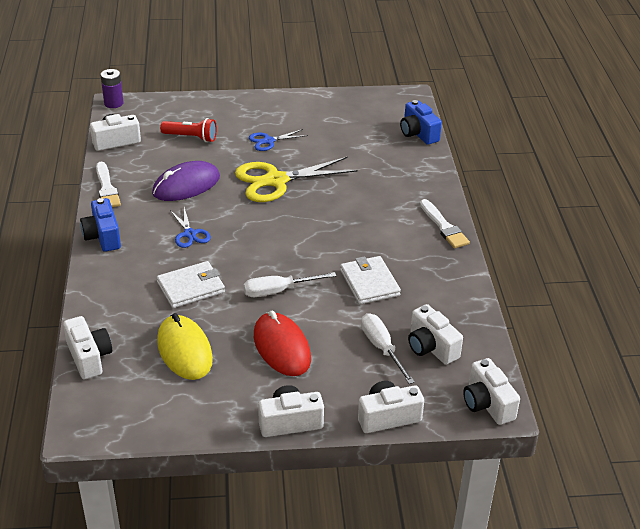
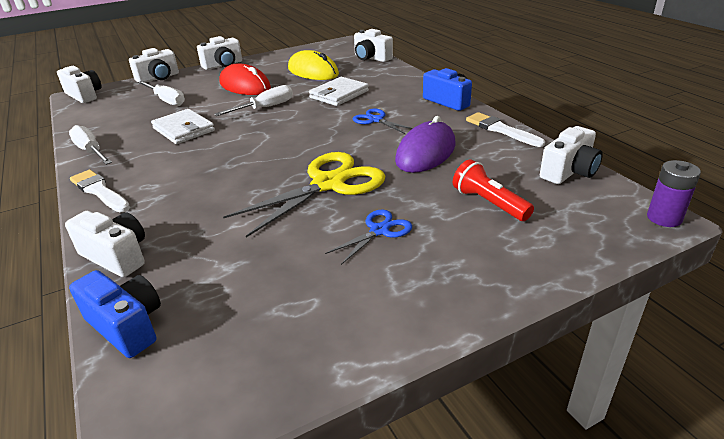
camera: 160 degrees right, 5 degrees down
(191, 137) = (489, 203): red flashlight -> red flashlight turned 60 degrees clockwise
(431, 347) = (125, 109): white camera -> white camera (117, 256)
(459, 279) = (91, 151): none -> white screwdriver

